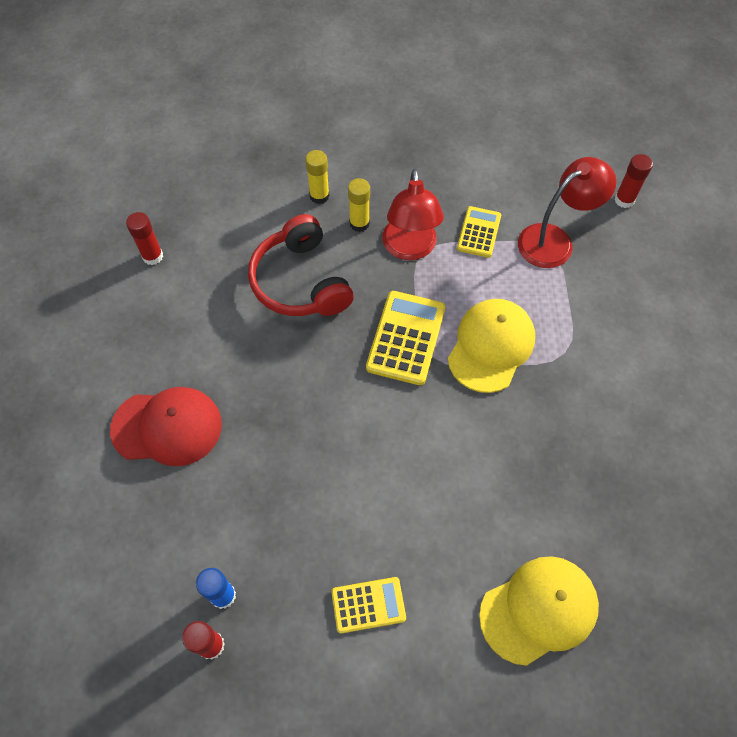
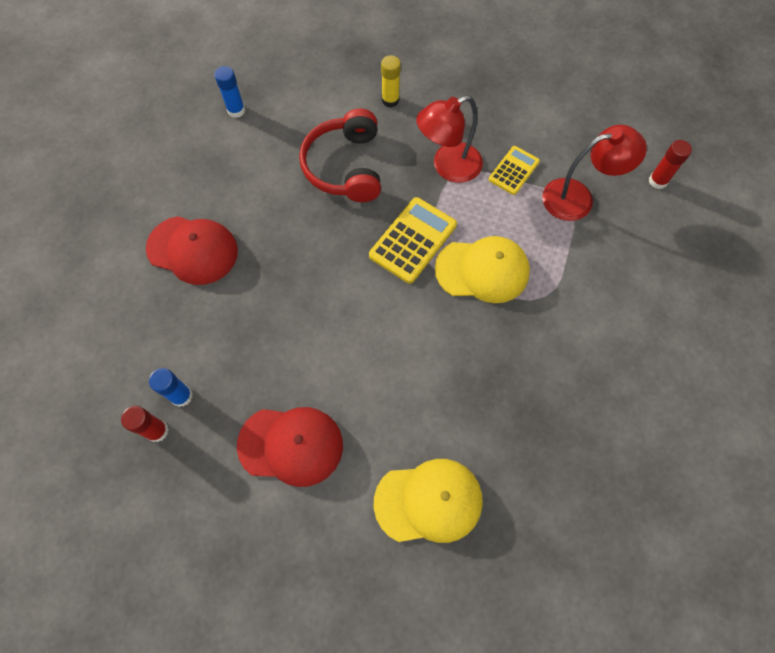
camera: 20 degrees right, 5 degrees up
(152, 256) = (236, 110): red glue stick -> blue glue stick
(359, 223) = (414, 133): yellow glue stick -> none
(368, 605) = (291, 445): yellow calculator -> red cap
(410, 248) = (448, 167): red lamp -> red lamp turned 45 degrees clockwise
(491, 346) = (482, 270): yellow cap -> yellow cap turned 45 degrees clockwise

